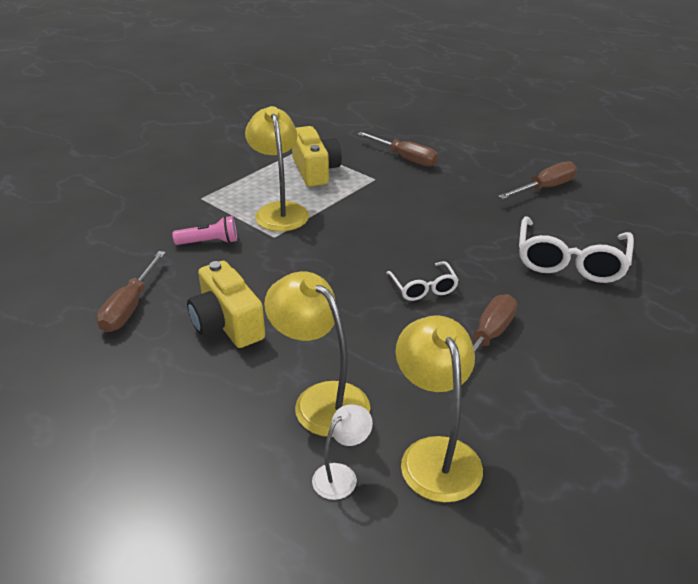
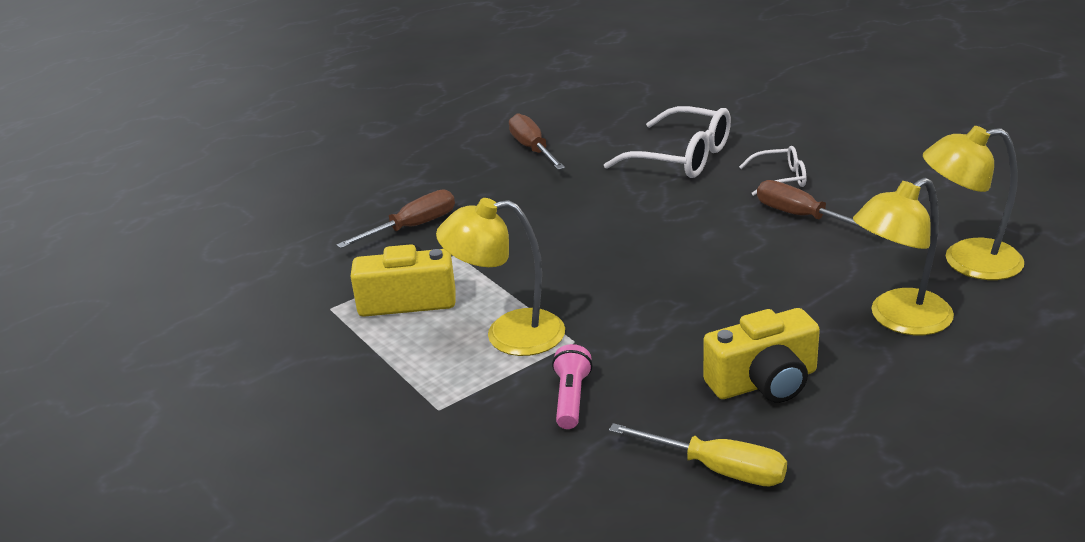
camera: 75 degrees left, 5 degrees down
(130, 307) = (717, 469): brown screwdriver -> yellow screwdriver
(341, 475) = (1001, 313): white lamp -> none
(423, 288) = (713, 243): white glasses -> white glasses (780, 178)

